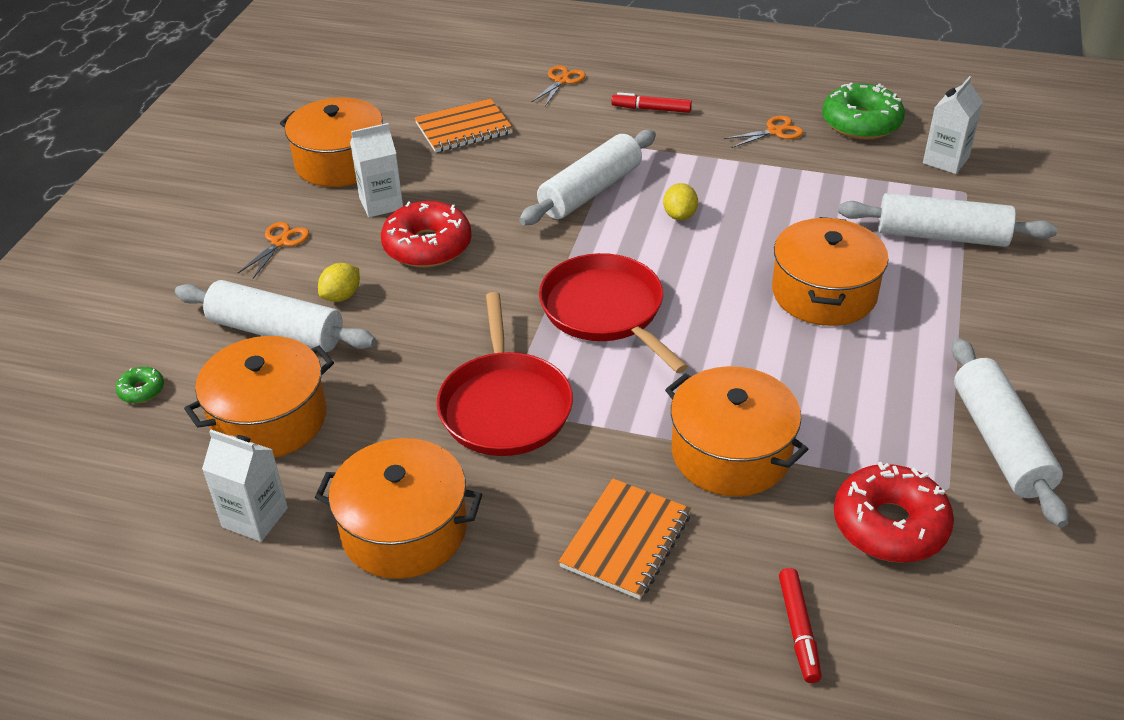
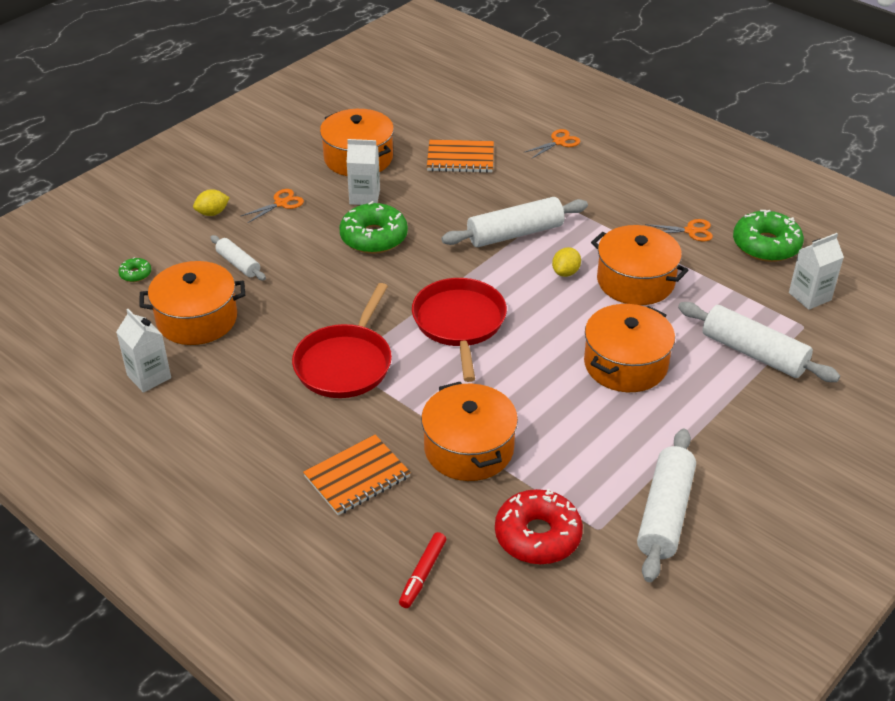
camera: 25 degrees right, 0 degrees up
(276, 332) = (238, 264): white rolling pin -> white rolling pin, size x0.56
(341, 296) = (294, 254): yellow lemon -> yellow lemon (212, 213)
(404, 529) = (229, 417): orange pot -> orange pot (635, 281)
(427, 246) = (374, 237): red donut -> green donut
(651, 109) = (609, 184): red marker -> none

